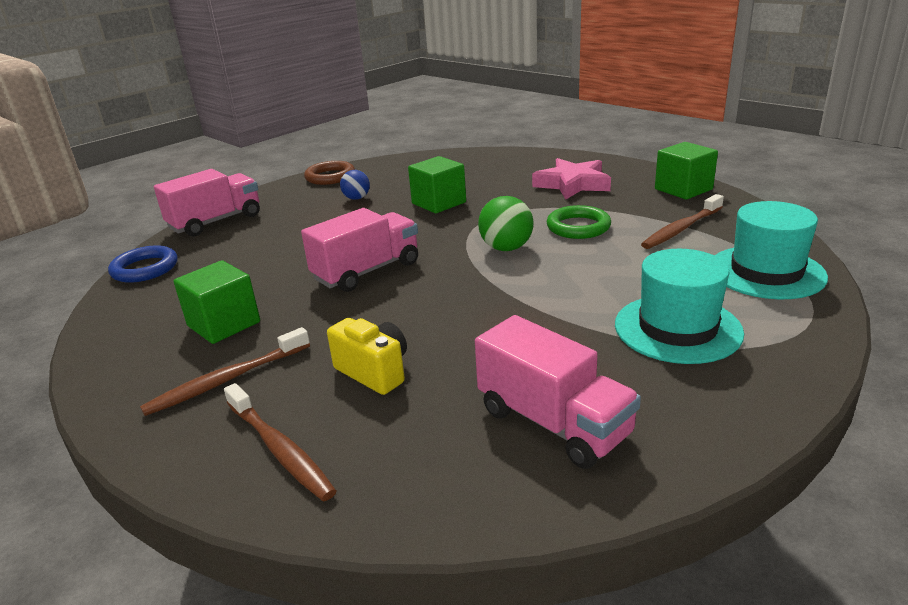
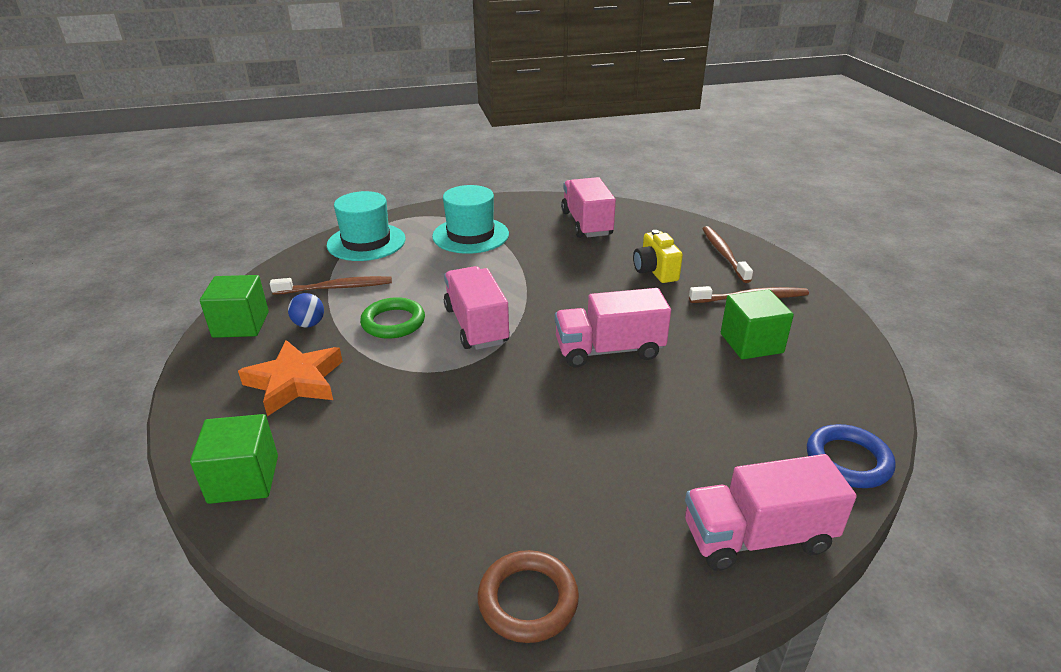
camera: 150 degrees left, 5 degrees up
(356, 198) = (535, 491): blue ball -> blue ball (309, 324)
(439, 203) = (455, 422): green cube -> green cube (243, 479)
(506, 248) = (476, 325): green ball -> pink truck
(573, 184) = (295, 382): pink star -> orange star

